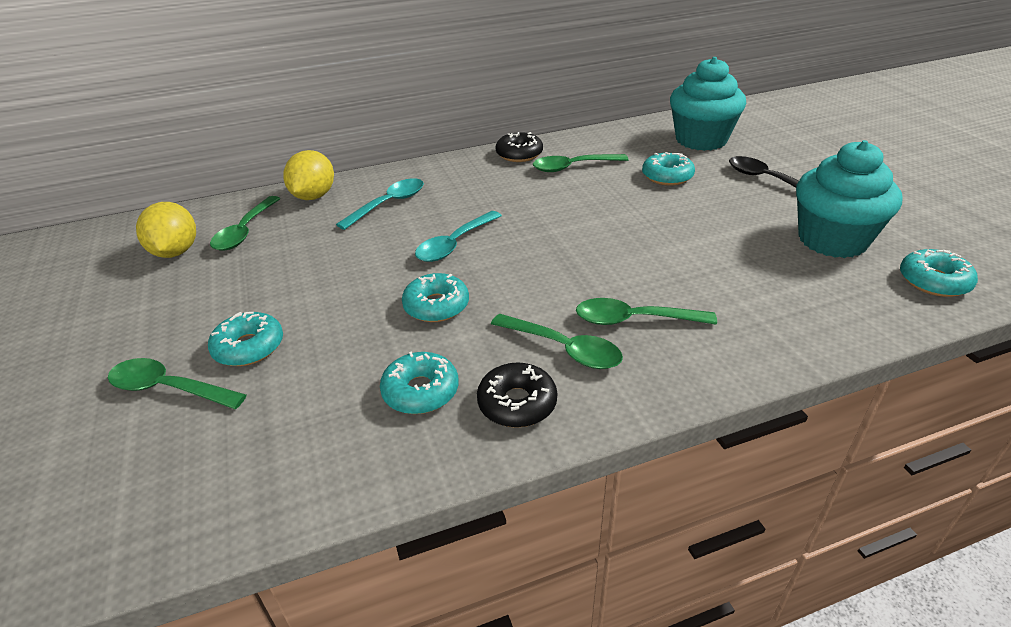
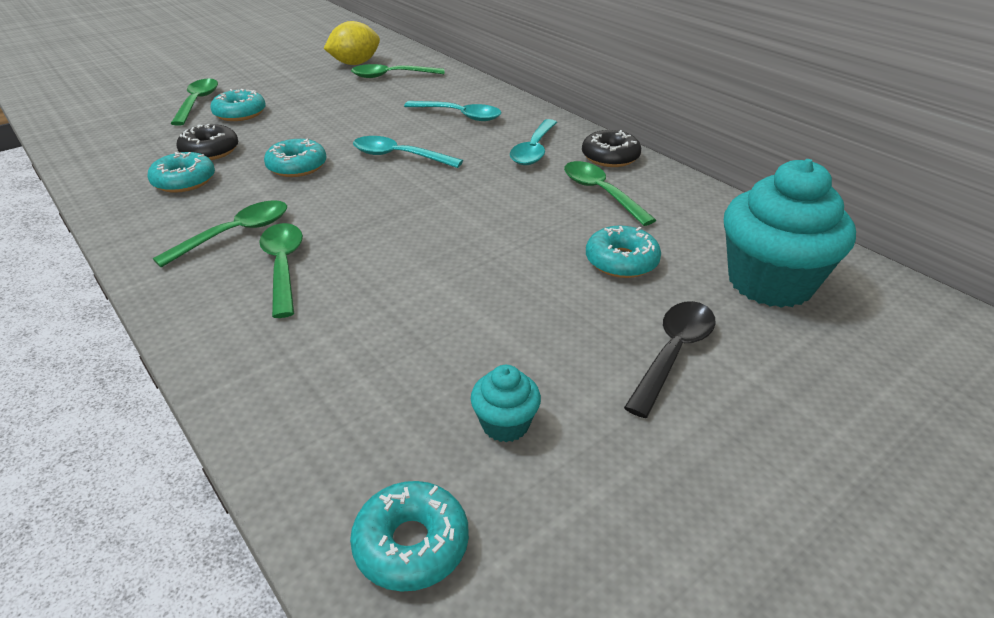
camera: 70 degrees right, 0 degrees up
(314, 196) = (458, 85): yellow lemon -> none
(487, 180) = (534, 150): none -> turquoise spoon
(517, 403) = (164, 222): black donut -> black donut (210, 151)
(564, 349) = (235, 234): green spoon -> green spoon turned 150 degrees counterclockwise
(832, 240) = (505, 424): turquoise cupcake -> turquoise cupcake, size x0.45

